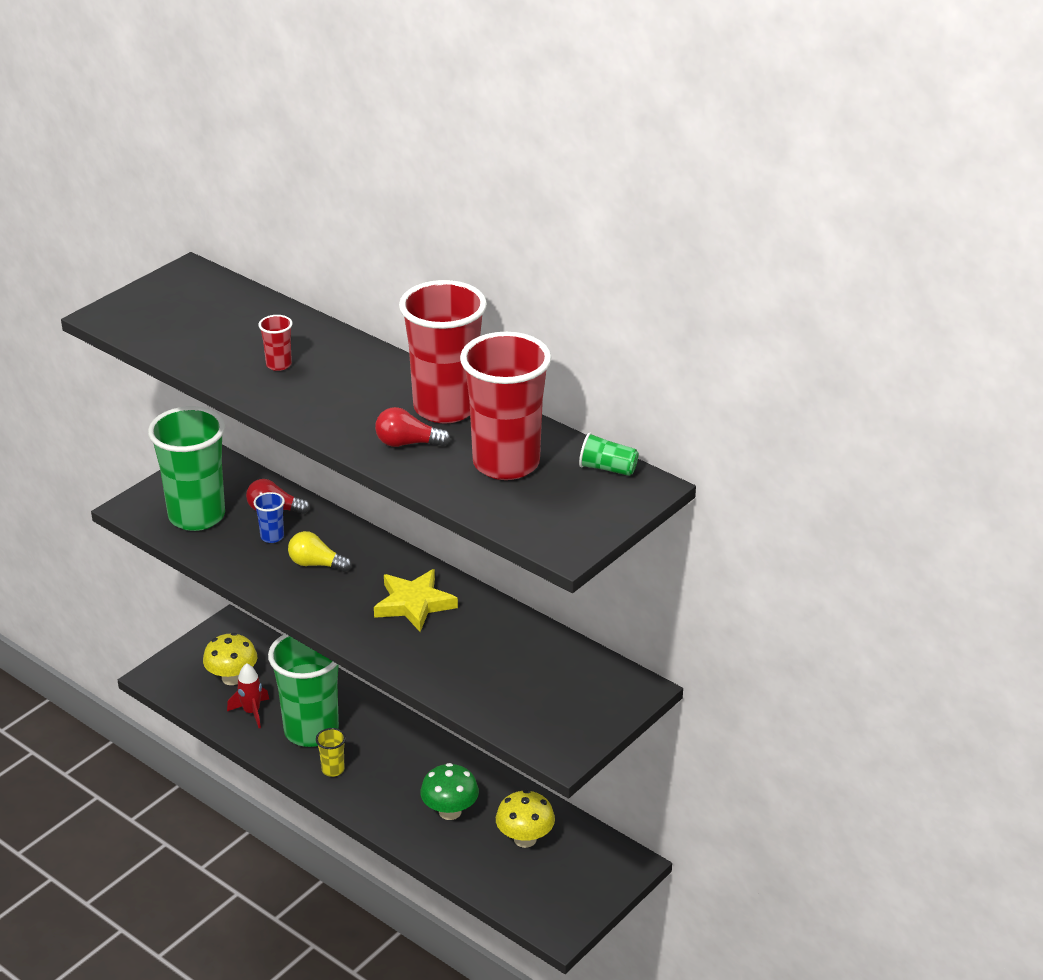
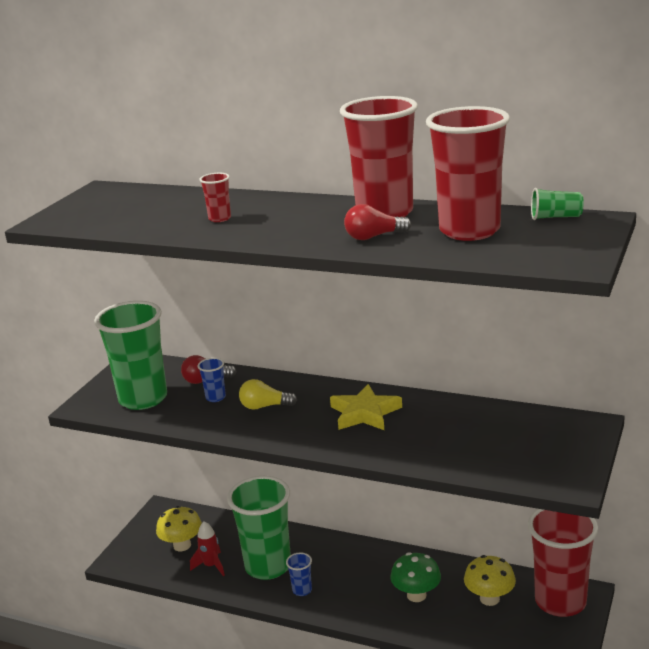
camera: 15 degrees left, 10 degrees down
(333, 769) = (302, 590): yellow cup -> blue cup
(598, 865) = (560, 602): none -> red cup

